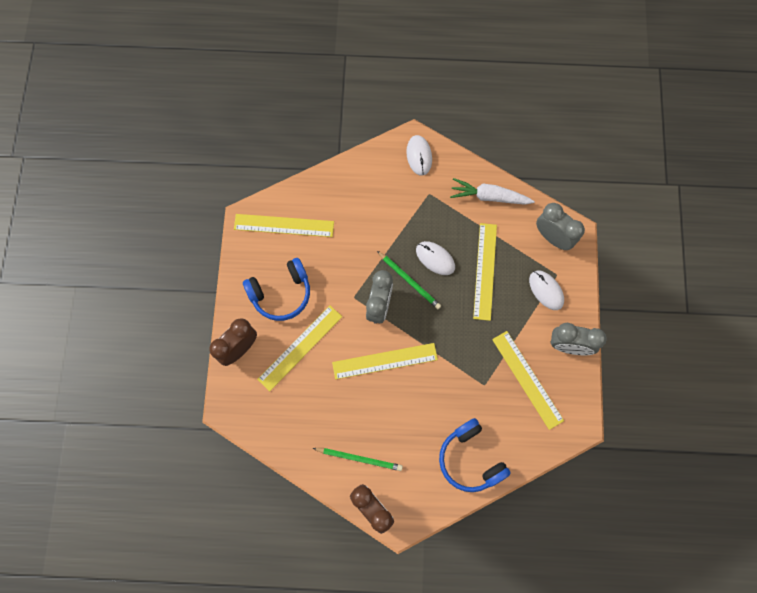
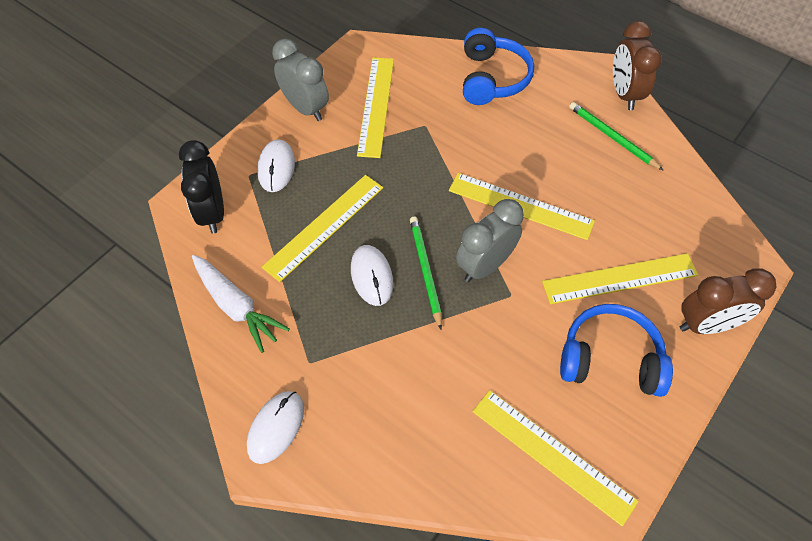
camera: 145 degrees left, 15 degrees down
(552, 237) = (212, 213): grey clock -> black clock

